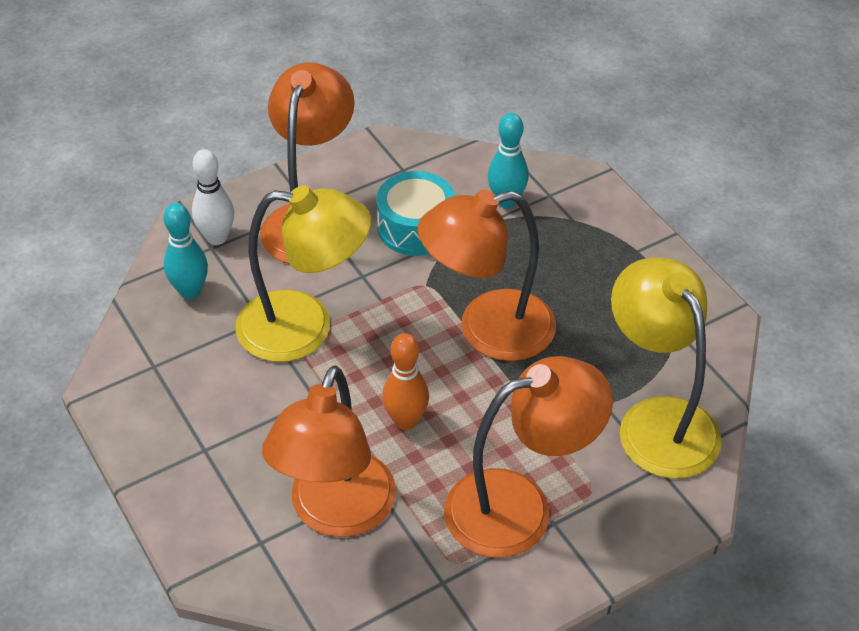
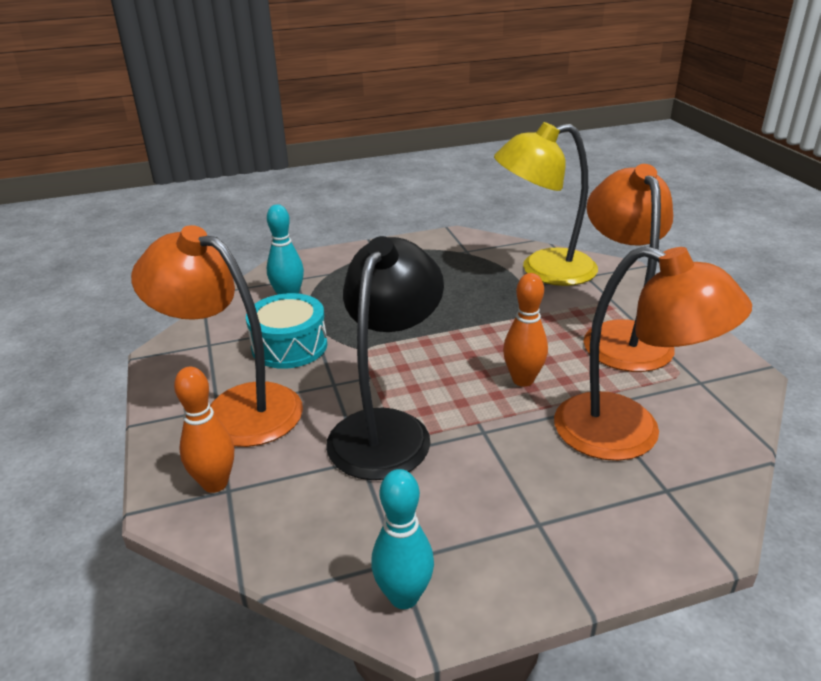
camera: 75 degrees left, 15 degrees down
(190, 291) = (289, 515): turquoise bowling pin -> turquoise bowling pin (404, 596)
(217, 237) = (215, 483): white bowling pin -> orange bowling pin
(305, 328) = (387, 429): yellow lamp -> black lamp
(487, 330) = (431, 326): orange lamp -> none

